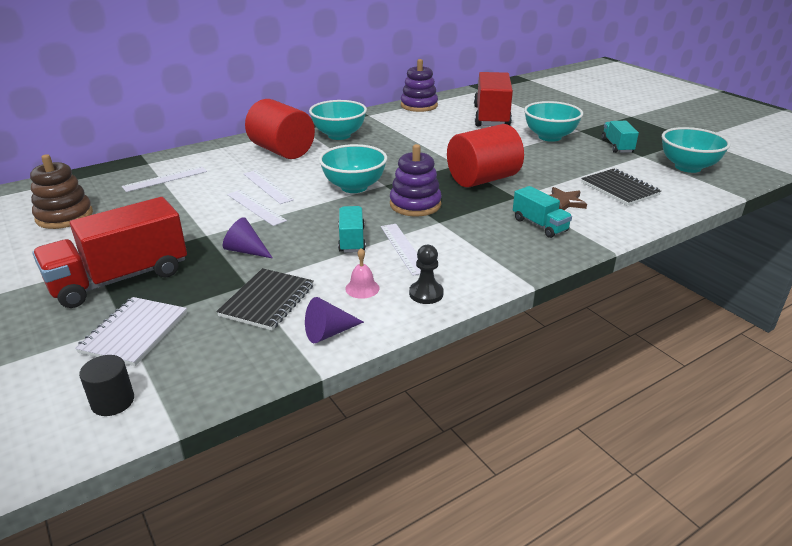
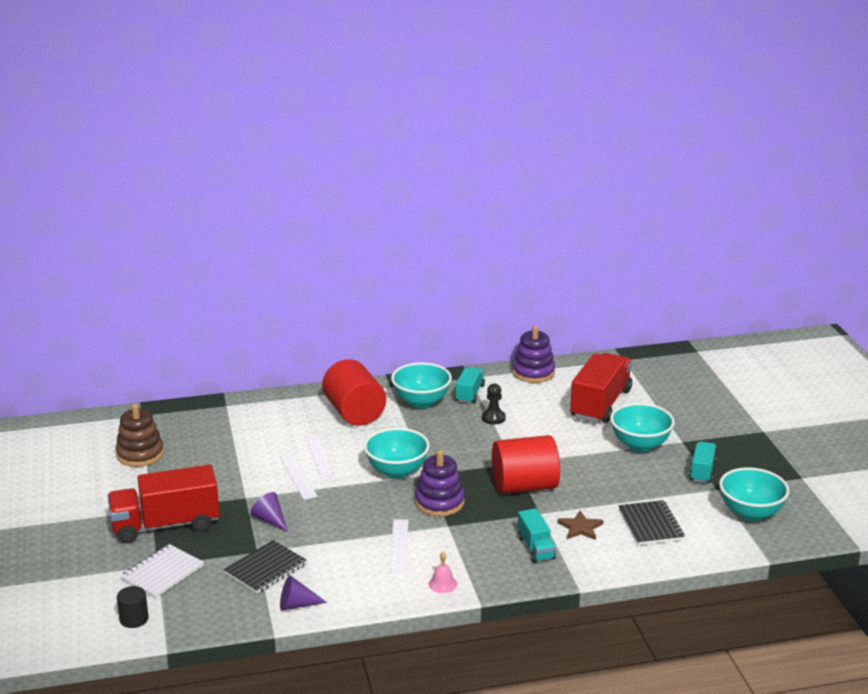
camera: 20 degrees right, 5 degrees down
(165, 179) = (234, 428): white ruler -> none
(351, 240) = (361, 528): turquoise truck -> turquoise truck (470, 393)
(362, 288) = (342, 574): pink bell -> pink bell (442, 584)
(426, 294) = (389, 590): black pawn -> black pawn (493, 418)

